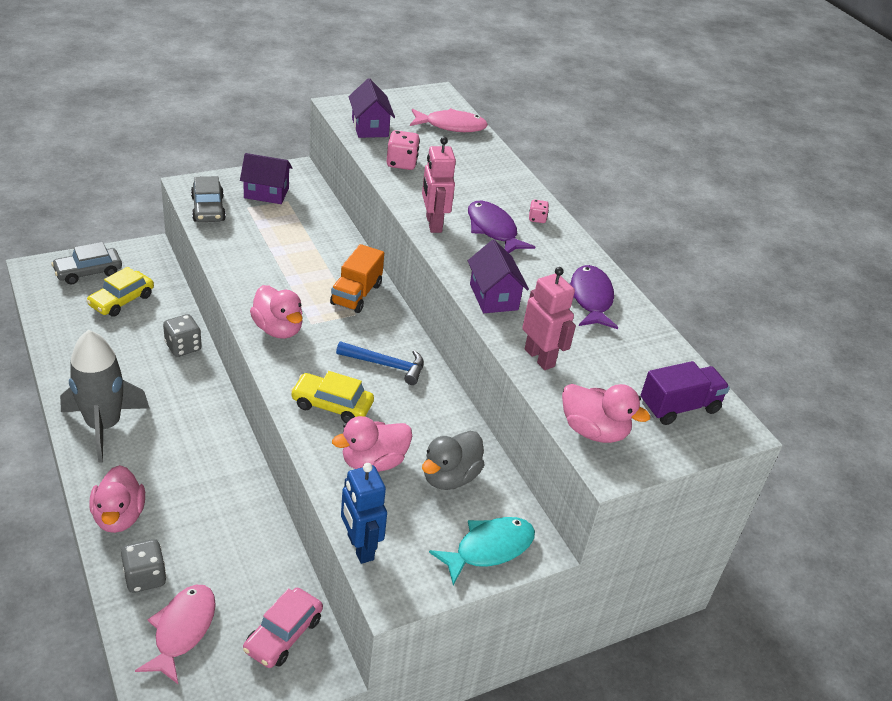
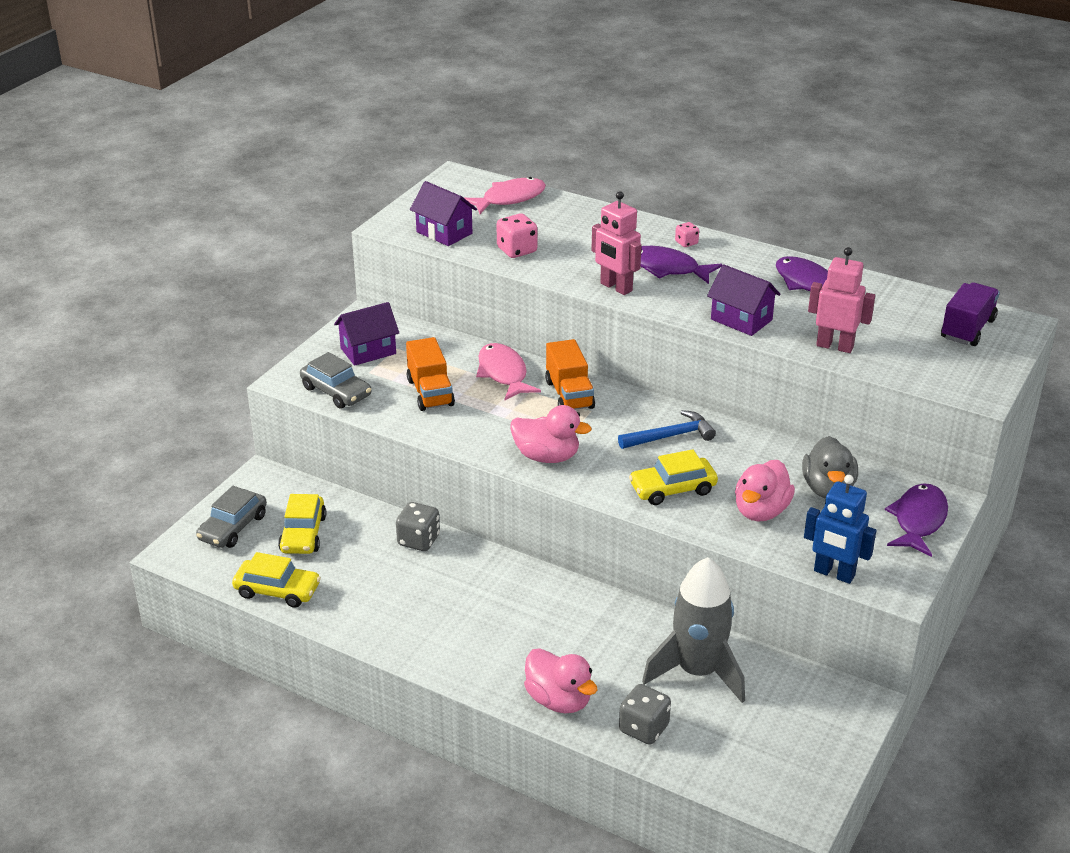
camera: 30 degrees left, 5 degrees down
(57, 328) = (277, 590): none -> yellow car
(104, 426) = (443, 642): grey rocket -> grey rocket (697, 672)
(182, 630) = (725, 744): pink fish -> pink fish (503, 373)
(265, 242) = (430, 392): none -> orange truck
(283, 634) = (801, 698): pink car -> none
(489, 549) = (918, 520): turquoise fish -> purple fish
(593, 431) = (938, 376): pink duck -> none

